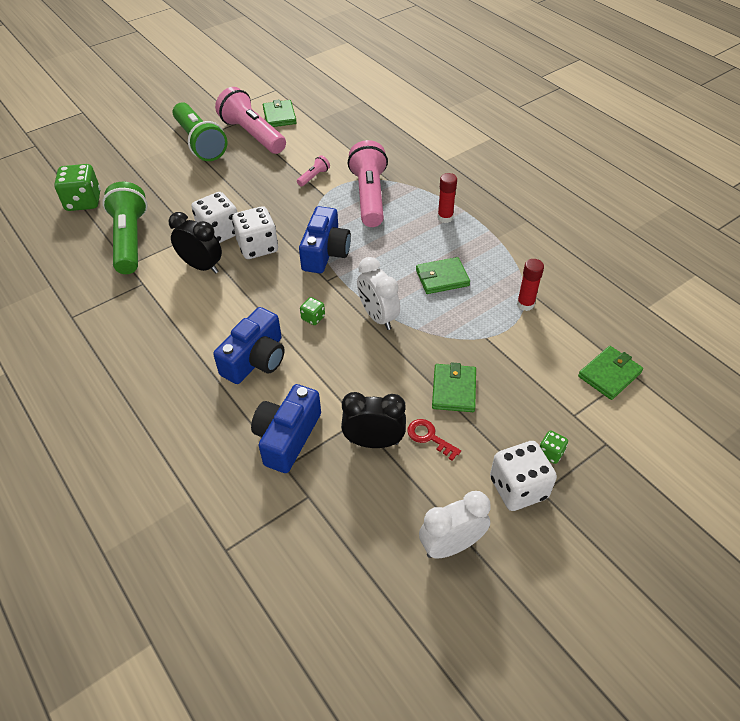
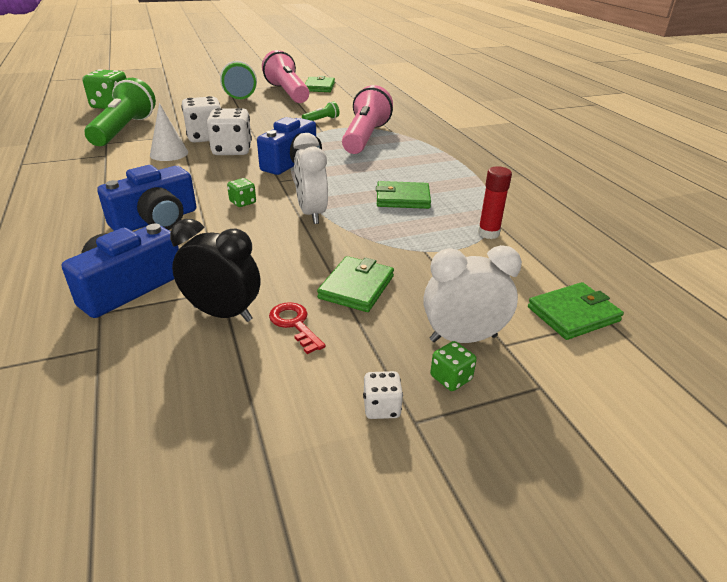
camera: 15 degrees right, 15 degrees down
(201, 266) = (169, 153): black clock -> white cone
(314, 177) = (321, 120): pink flashlight -> green flashlight
(445, 218) = (433, 160): red glue stick -> none
(451, 545) = (238, 454): white clock -> white clock (463, 338)
(518, 488) = (381, 407): white dice -> white dice, size x0.48

